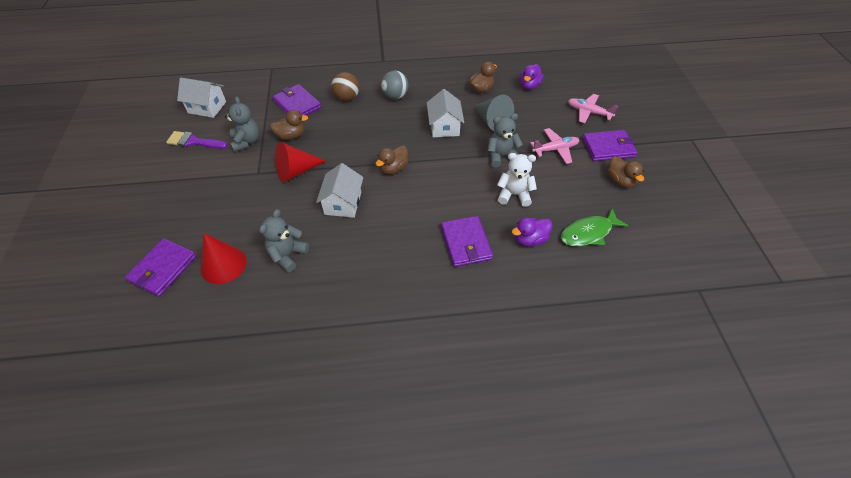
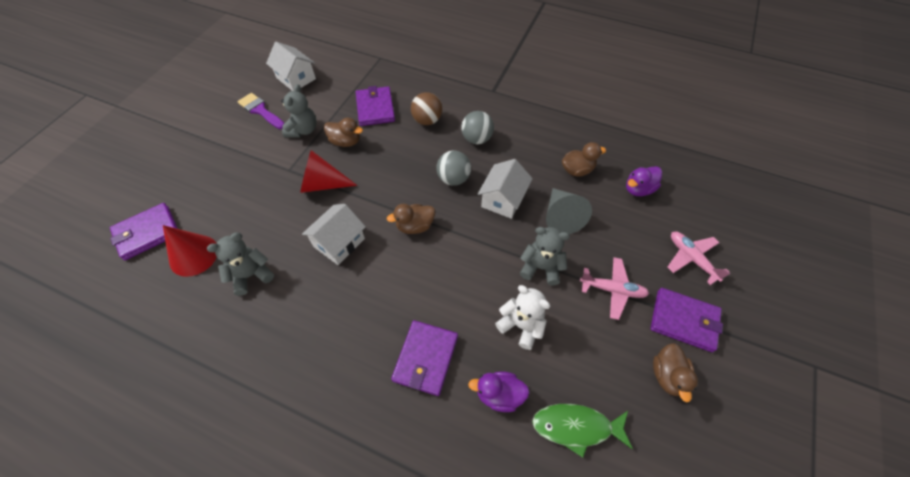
camera: 30 degrees right, 5 degrees up
(398, 128) = (453, 179): none -> grey ball

